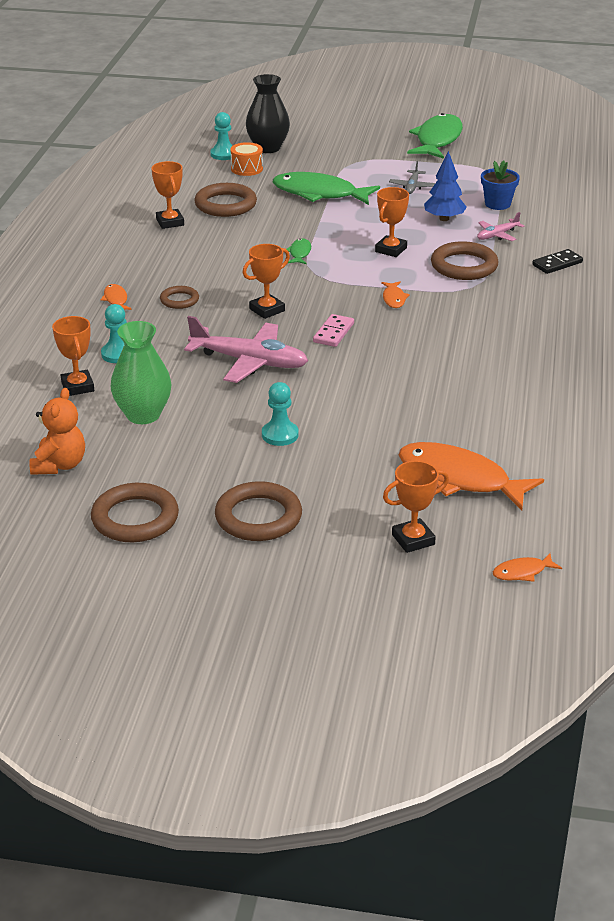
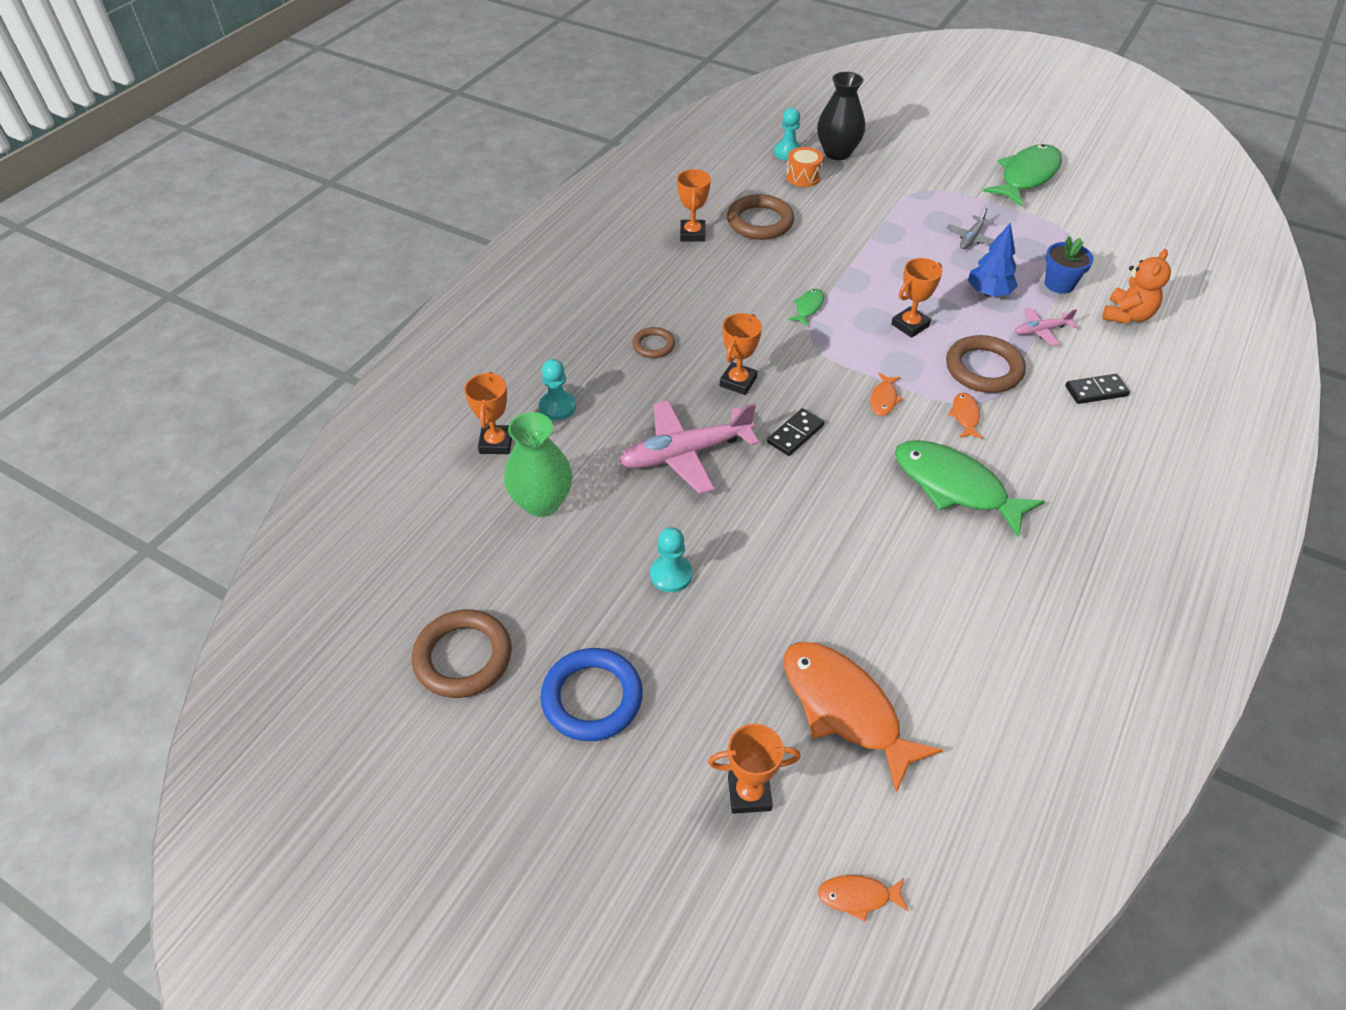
camera: 20 degrees right, 15 degrees up
(59, 465) = (425, 552): orange teddy bear -> orange teddy bear (1127, 315)
(116, 300) = (590, 329): orange fish -> orange fish (965, 416)
(249, 361) = (686, 453): pink plane -> pink plane turned 120 degrees clockwise
(258, 517) = (592, 698): brown ring -> blue ring
(267, 310) = (738, 382): orange trophy -> orange trophy turned 45 degrees counterclockwise
(319, 194) = (865, 227): green fish -> green fish (955, 487)
(333, 333) = (795, 434): pink domino -> black domino

